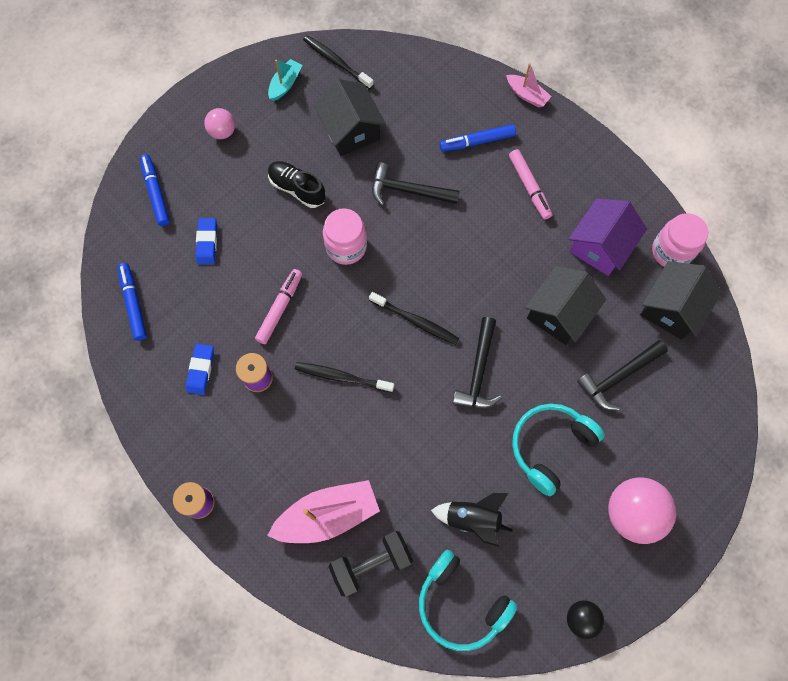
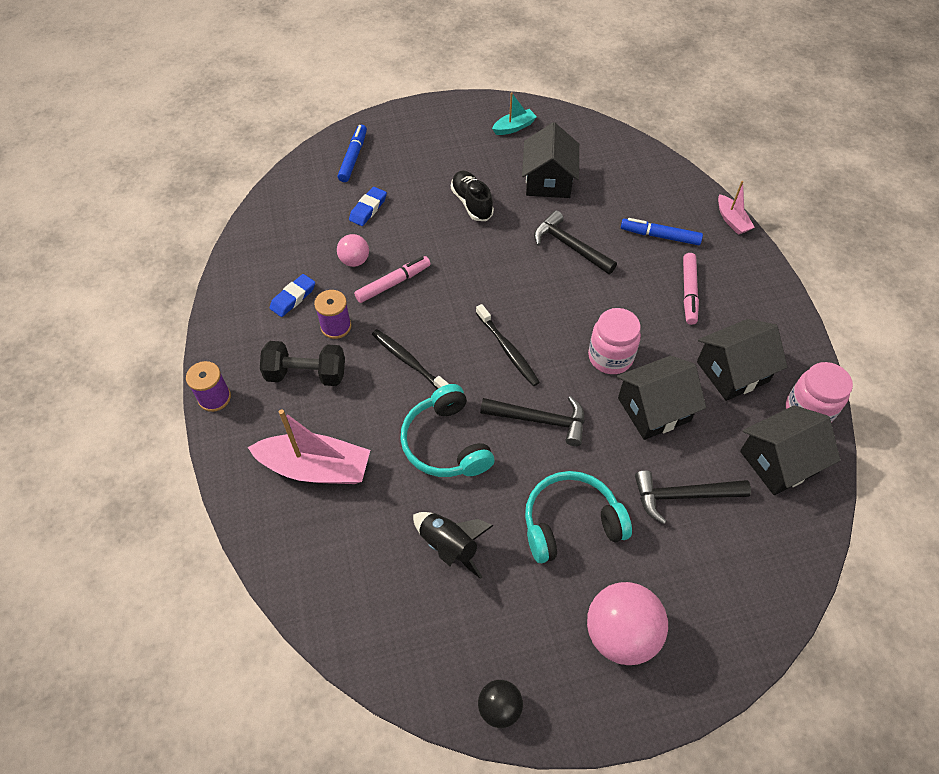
camera: 30 degrees right, 15 degrees down
(133, 303) = (277, 225): blue marker -> none
(222, 132) = (438, 139): pink ball -> pink ball (354, 261)
(336, 62) = (569, 129): black toothbrush -> none
(346, 247) = (484, 264): pink jar -> pink jar (610, 357)
(371, 564) = (325, 532): black dumbbell -> black dumbbell (306, 374)
(461, 603) = (385, 618): turquoise headphones -> turquoise headphones (446, 443)
(478, 372) = (540, 420): black hammer -> black hammer turned 120 degrees counterclockwise
(600, 246) = (732, 372): purple house -> black house

